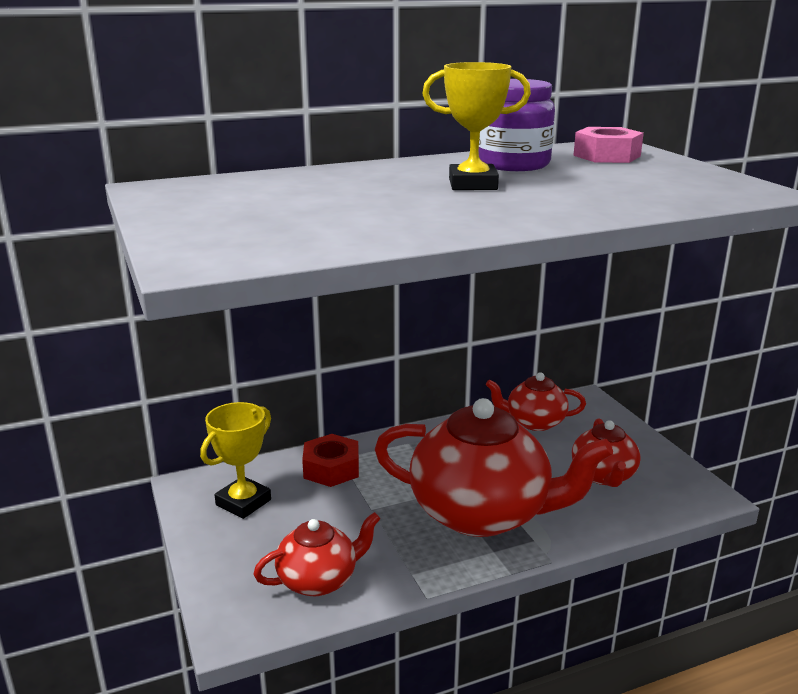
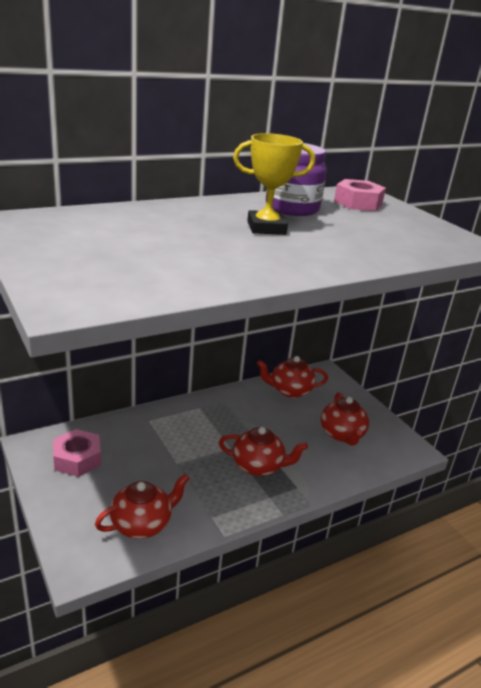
camera: 10 degrees left, 5 degrees up
(243, 502) = (77, 459): yellow trophy -> pink nut
(331, 468) = (143, 429): red nut -> none
(482, 513) = (258, 466): red teapot -> red teapot, size x0.52

